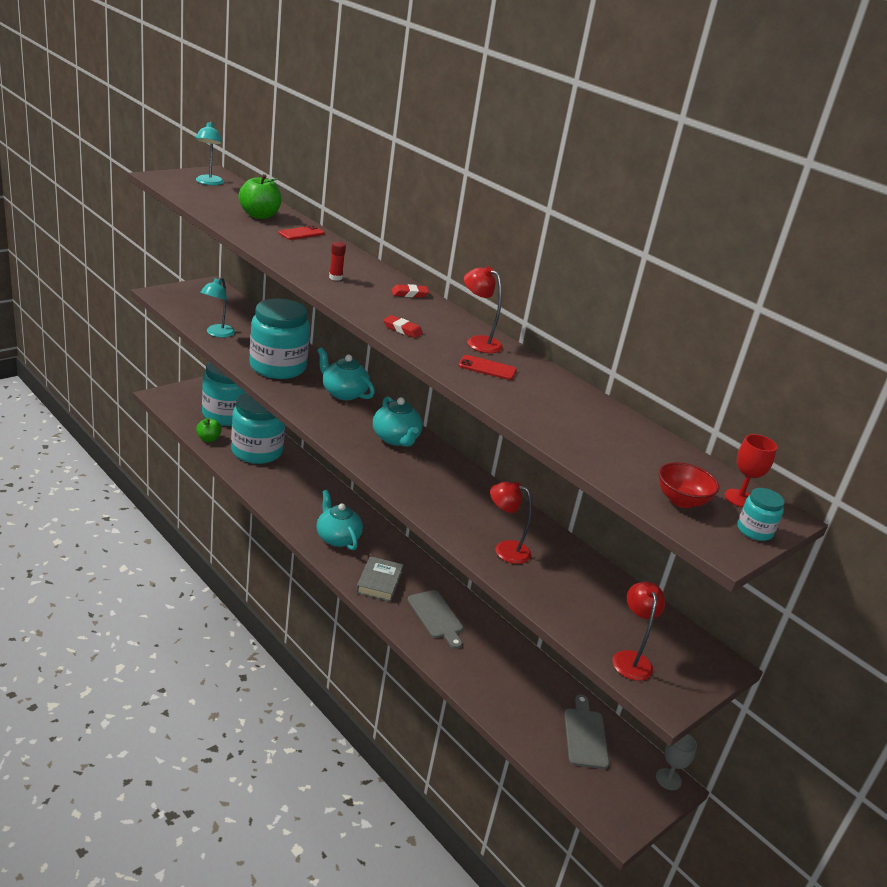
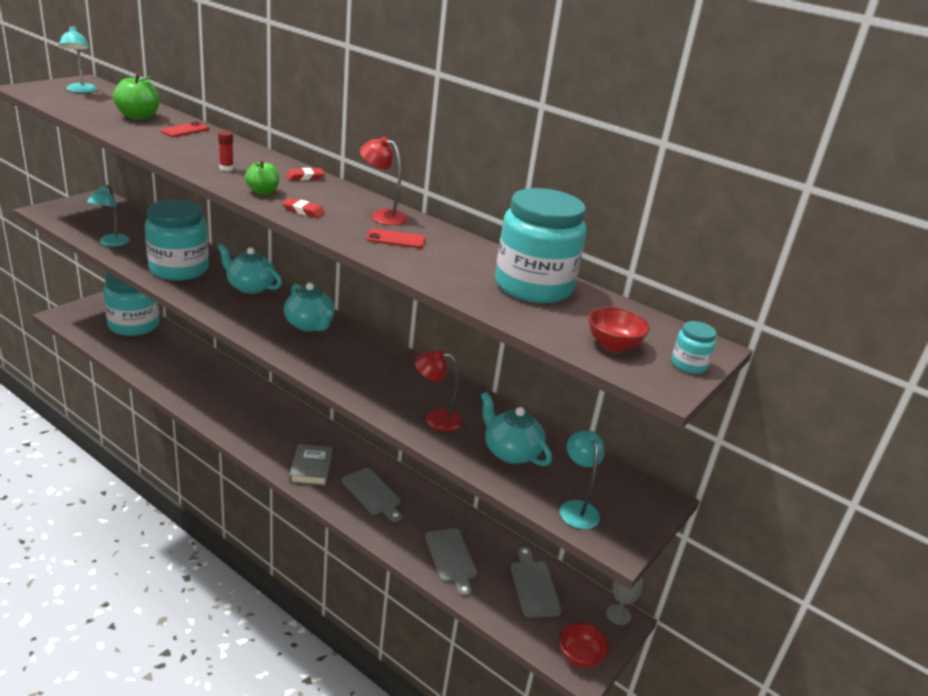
camera: 10 degrees left, 0 degrees up
(208, 439) = (117, 351): green apple -> green apple (263, 192)
(257, 451) = (169, 357): turquoise jar -> turquoise jar (533, 286)
(337, 538) = (263, 431): turquoise teapot -> turquoise teapot (510, 452)
(505, 693) = (451, 558): none -> grey cutting board
(619, 812) = (579, 656): none -> red bowl
(631, 659) = (576, 508): red lamp -> turquoise lamp
(739, 498) = (666, 335): red goblet -> none

